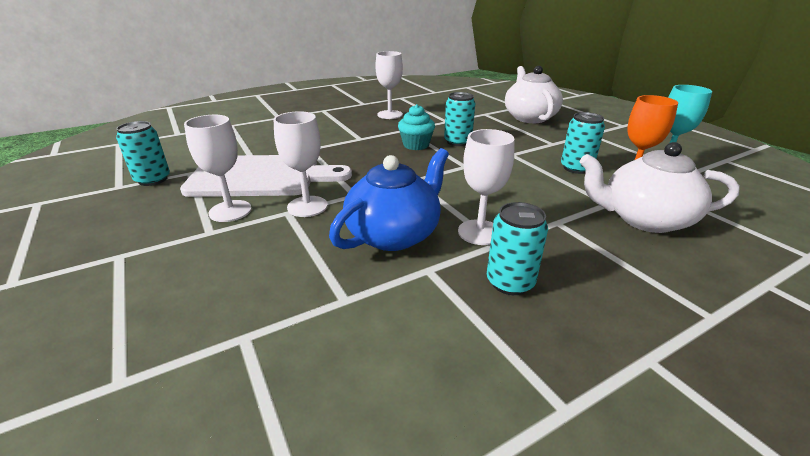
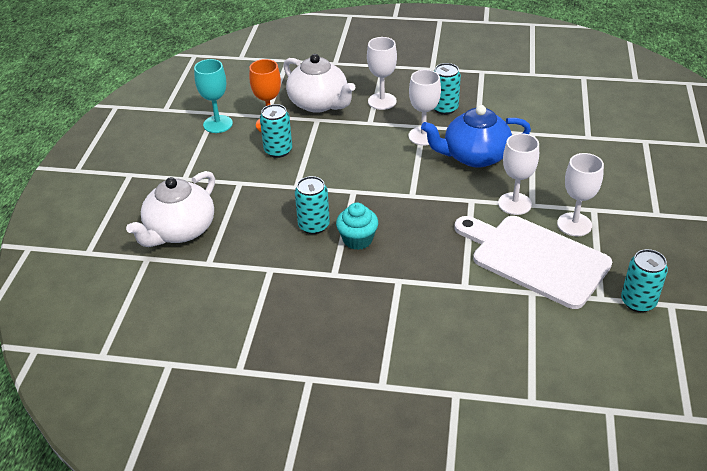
camera: 140 degrees left, 10 degrees up
(390, 115) = (312, 321): white goblet -> white goblet (382, 101)

